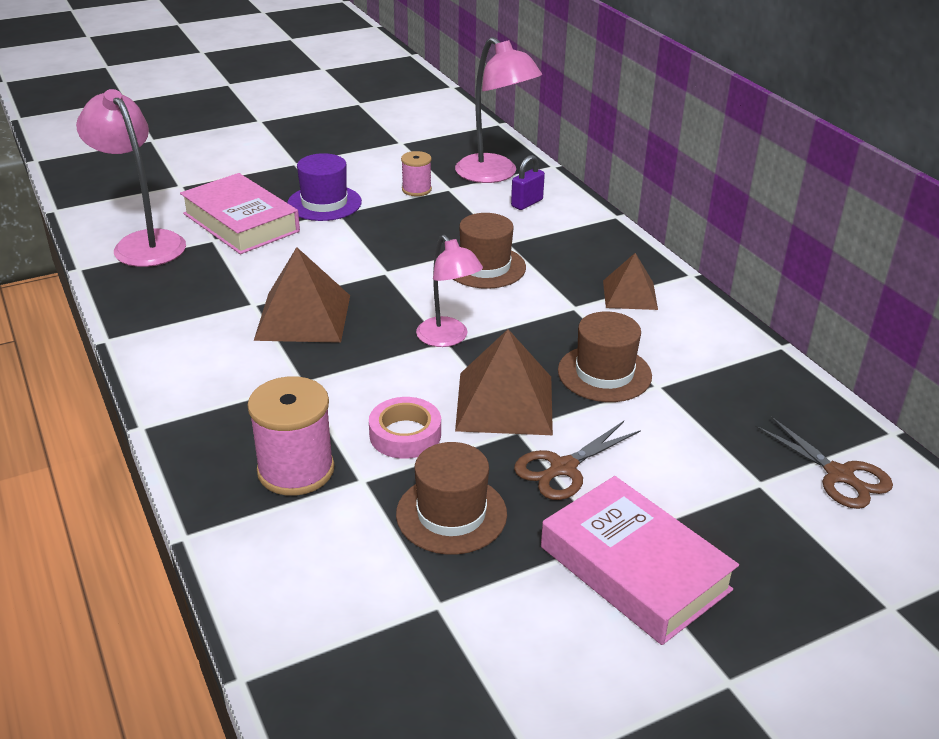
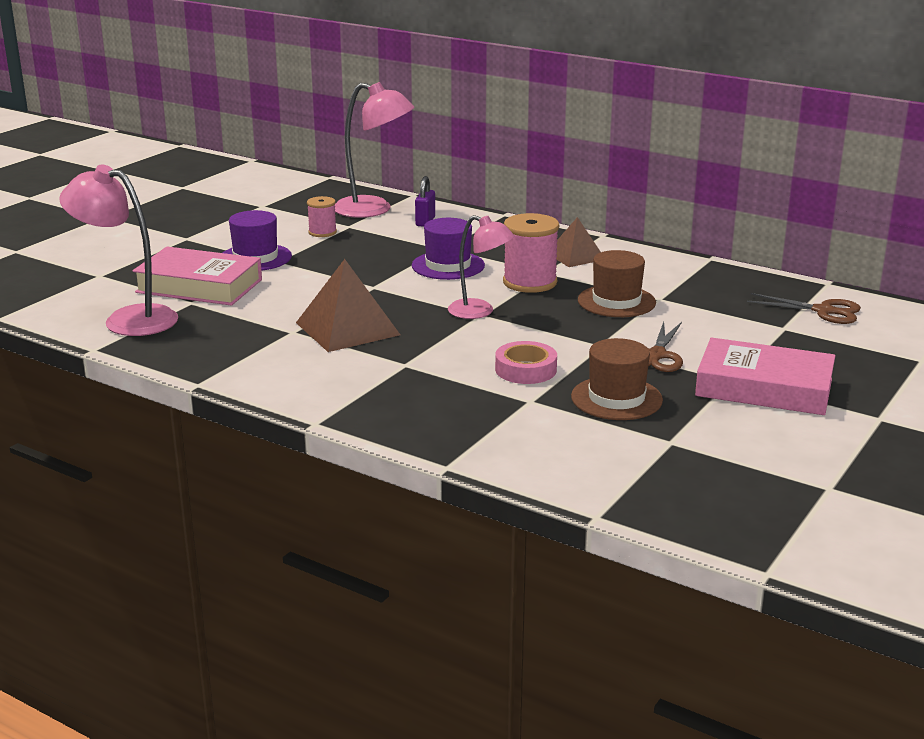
camera: 30 degrees left, 10 degrees down
(296, 470) = (475, 410): pink spool -> pink spool (530, 282)
(485, 267) = (448, 265): brown hat -> purple hat
(504, 402) = (571, 334): brown pyramid -> none

